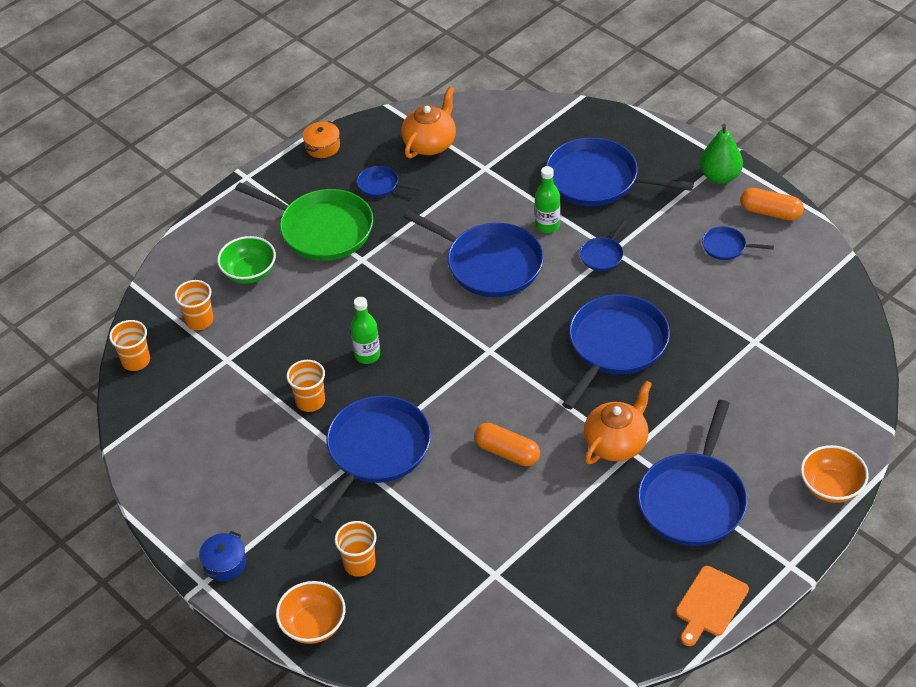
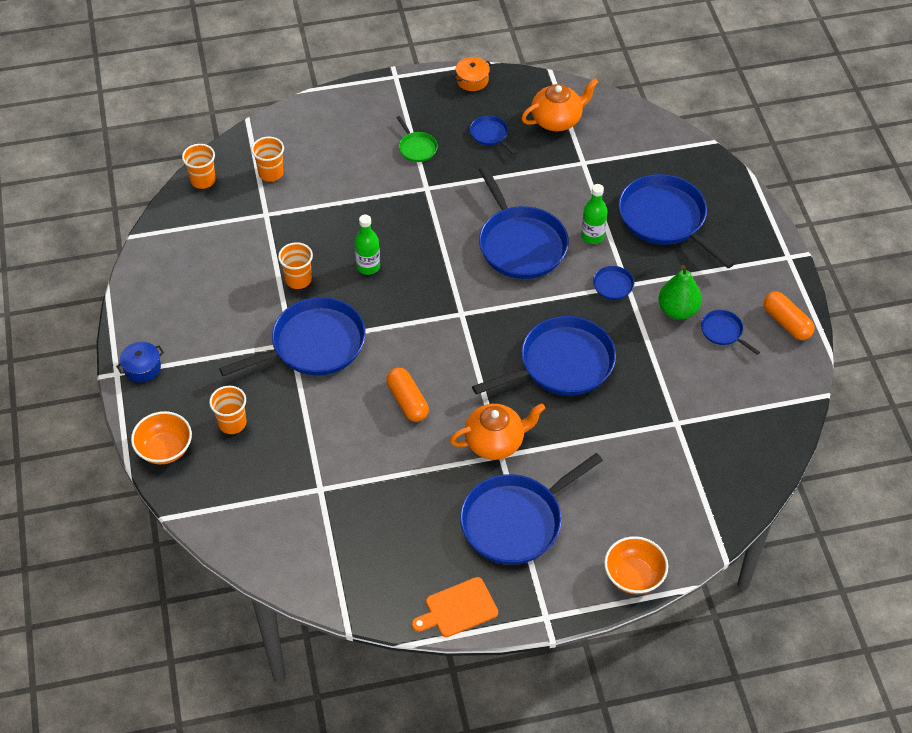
camera: 30 degrees right, 5 degrees up
(249, 273) = (336, 154): green bowl -> none
(322, 229) = (417, 148): green pan -> green pan, size x0.46
(719, 176) = (770, 269): green pear -> green pear (677, 310)

